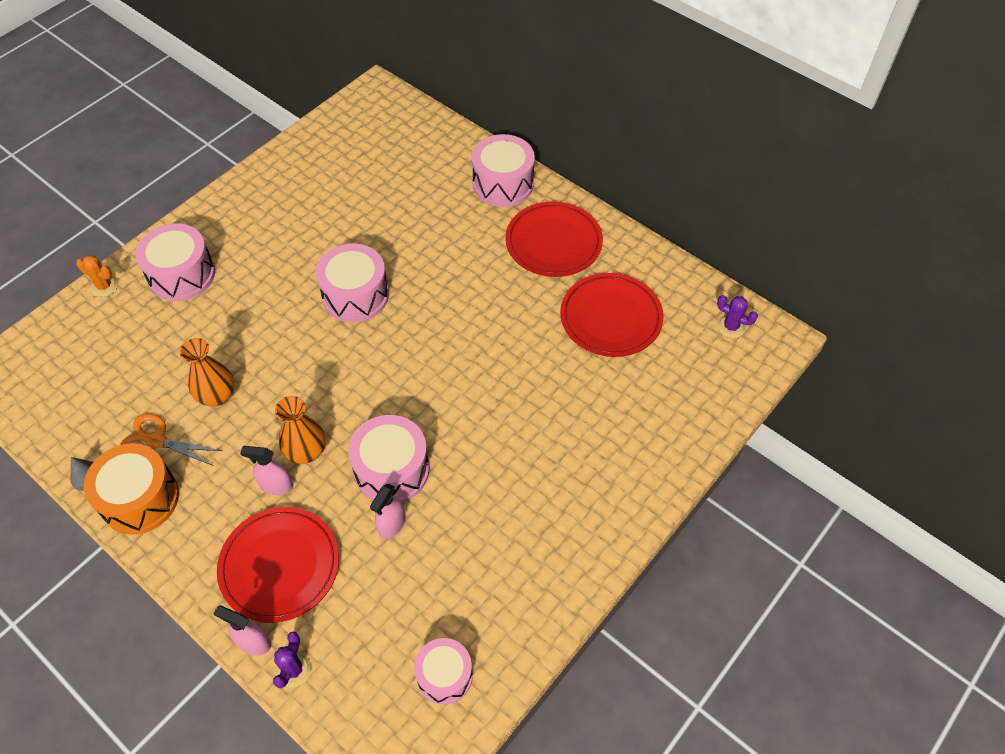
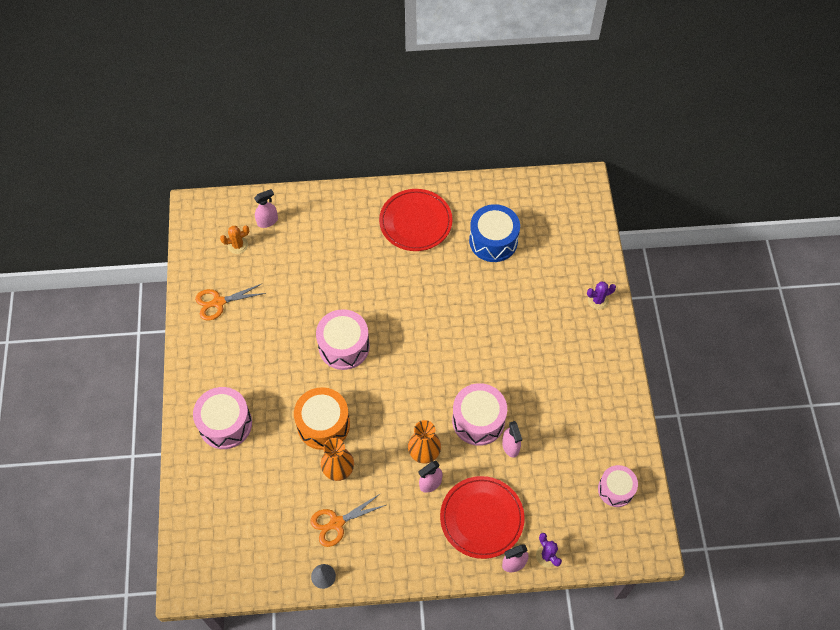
camera: 45 degrees left, 5 degrees up
(104, 286) = (186, 472): orange cactus -> orange cactus (238, 245)
(140, 499) = (368, 558): orange drum -> orange drum (323, 424)
(301, 175) = (218, 302): none -> orange scissors
(422, 143) = (267, 221): none -> pink spray bottle
(503, 184) = (346, 209): pink drum -> none
(611, 318) = (493, 241): red plate -> blue drum
(731, 327) = (556, 195): purple cactus -> purple cactus (598, 300)

